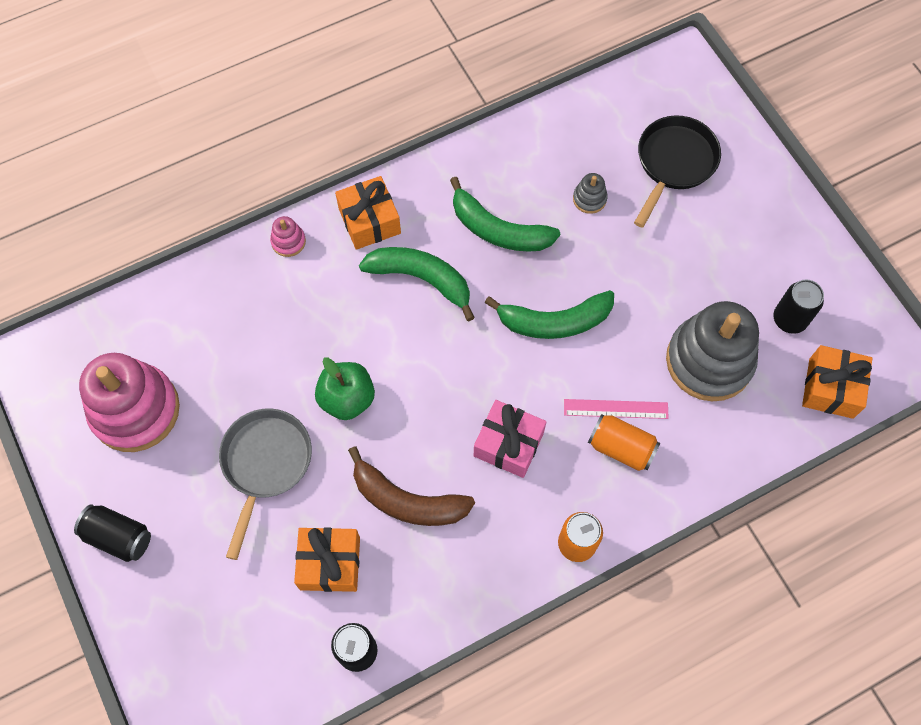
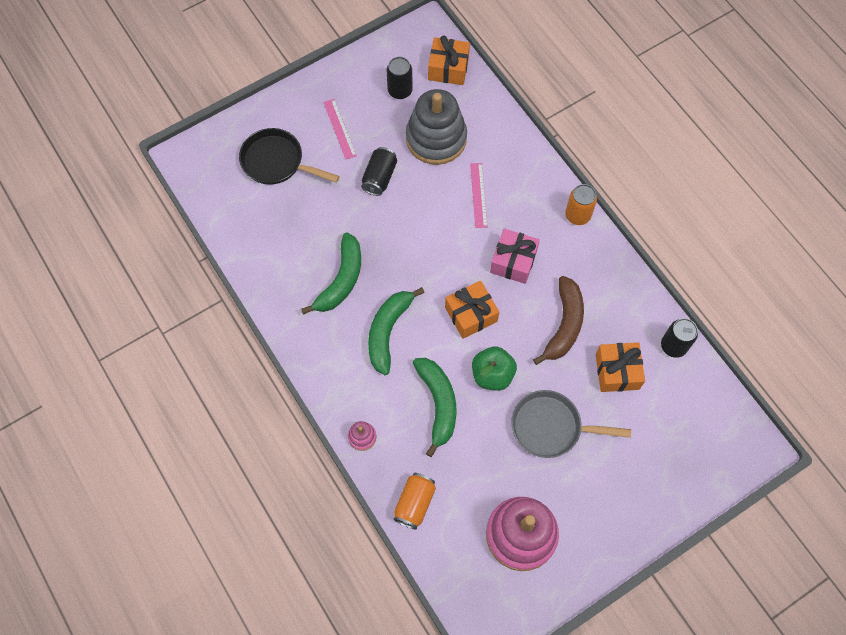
camera: 95 degrees left, 0 degrees up
(118, 537) = (623, 527): black can -> black can (379, 177)
(369, 221) = (339, 376): orange gift -> orange gift (471, 314)
(554, 322) = (415, 237): green banana -> green banana (438, 404)
(589, 199) = (310, 218): grey stacking toy -> none
(621, 448) = (506, 191): orange can -> orange can (414, 503)
(725, 239) = (340, 129): none -> pink ruler

